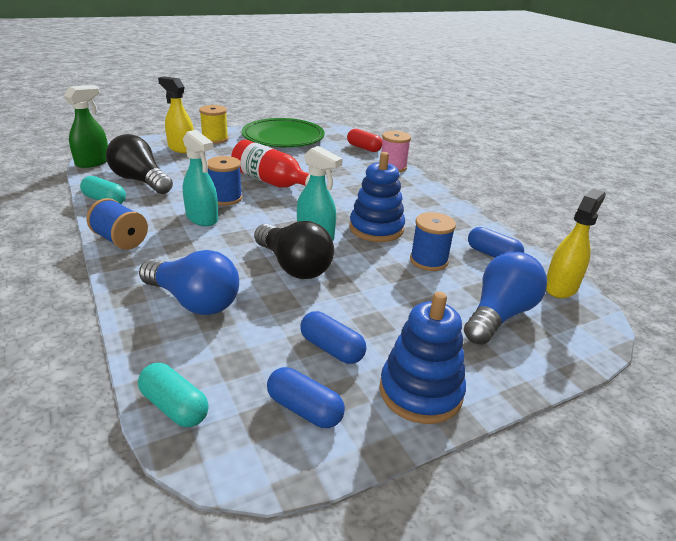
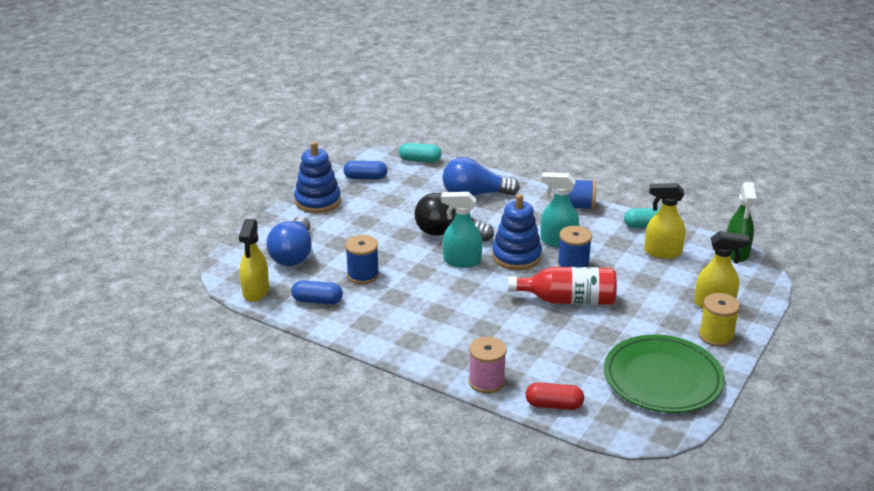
camera: 150 degrees right, 0 degrees up
(140, 181) = (662, 252): black light bulb -> yellow spray bottle
(331, 348) = (376, 202): blue capsule -> none
(376, 228) = (425, 288): blue stacking toy -> blue stacking toy (516, 256)

